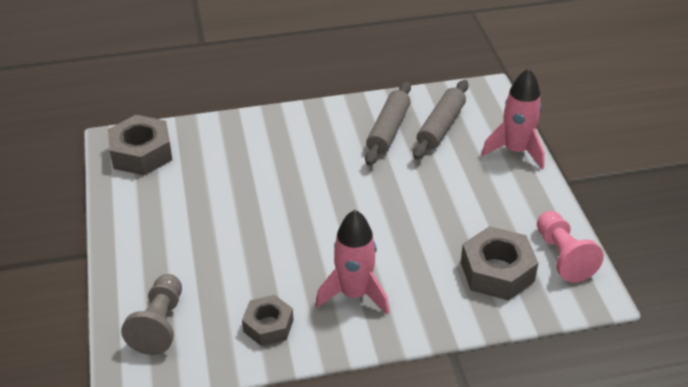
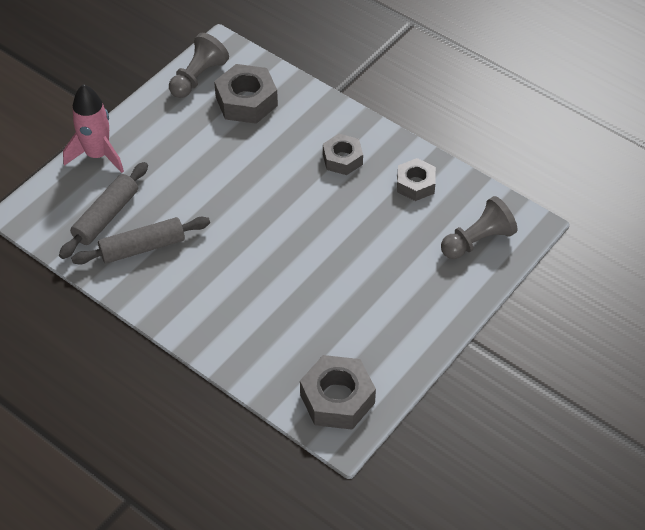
camera: 130 degrees left, 10 degrees up
(354, 294) = (342, 159): pink rocket -> grey nut
(440, 126) = (106, 216): grey rolling pin -> grey rolling pin turned 45 degrees counterclockwise
(563, 256) = (198, 77): pink pawn -> grey pawn

